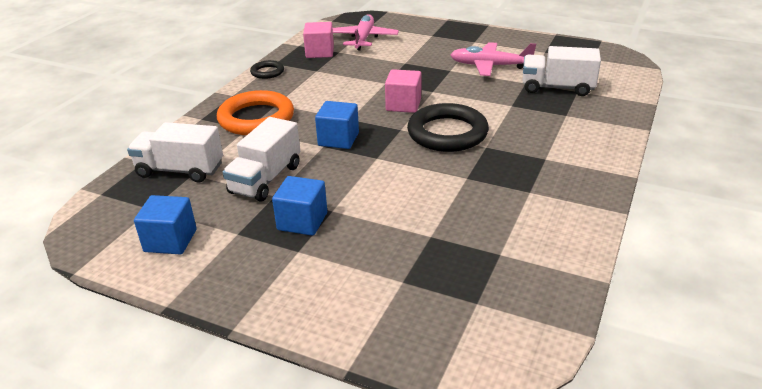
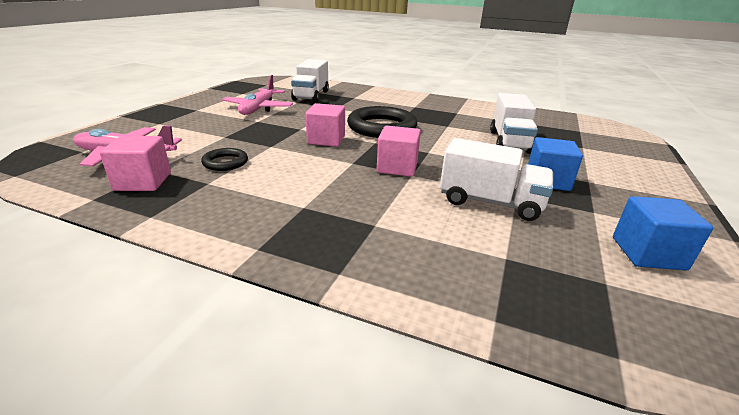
camera: 95 degrees left, 5 degrees down
(180, 170) = (502, 270): white truck -> white truck (509, 142)
(256, 118) = (345, 219): orange ring -> none
(267, 72) = (184, 221): black ring -> black ring (225, 162)
(338, 139) = (397, 167): blue cube -> pink cube

